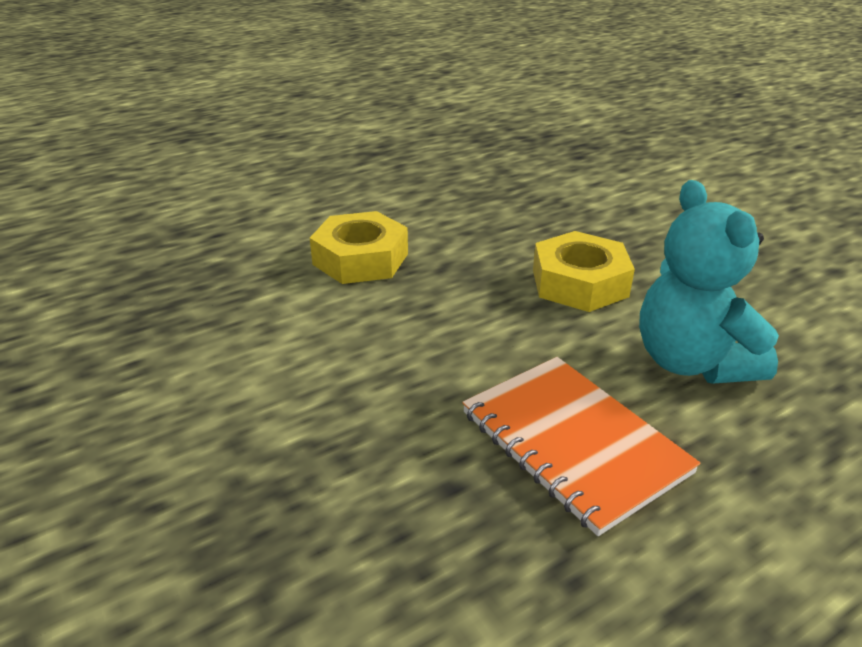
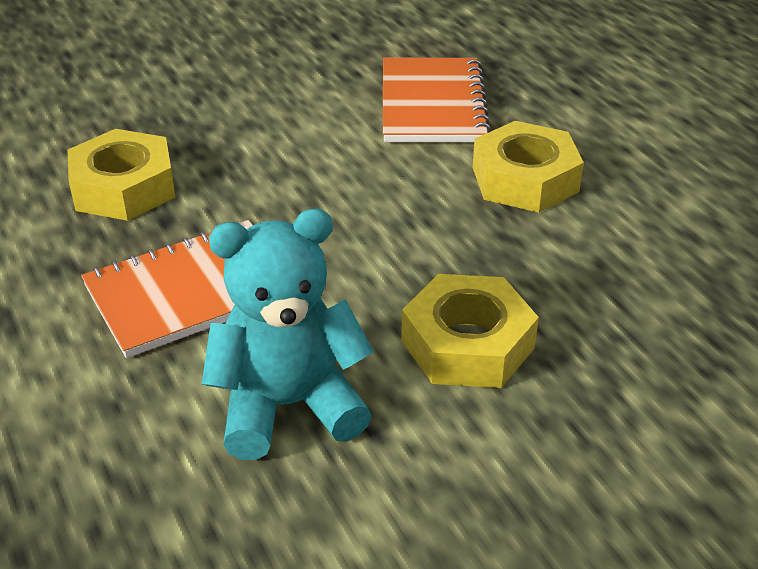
camera: 95 degrees right, 5 degrees up
(222, 308) = (432, 104): none -> orange notebook
(385, 545) = (124, 187): none -> yellow nut

